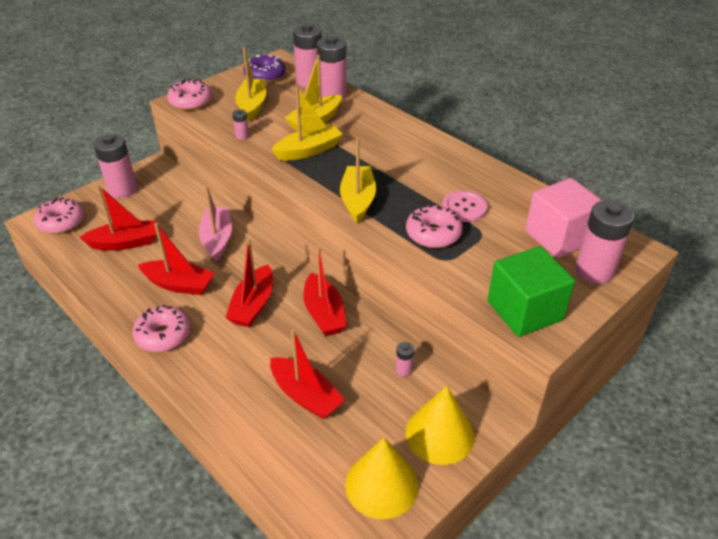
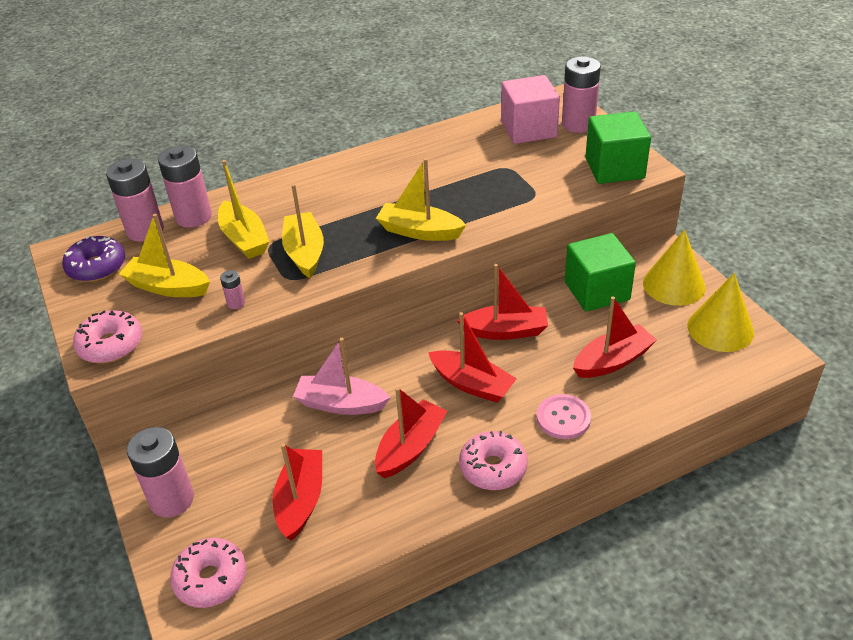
camera: 70 degrees left, 0 degrees up
(403, 370) = (597, 291): pink battery -> green cube
(433, 234) = (496, 194): pink donut -> none
(464, 207) = (464, 169): pink button -> pink button (563, 418)

